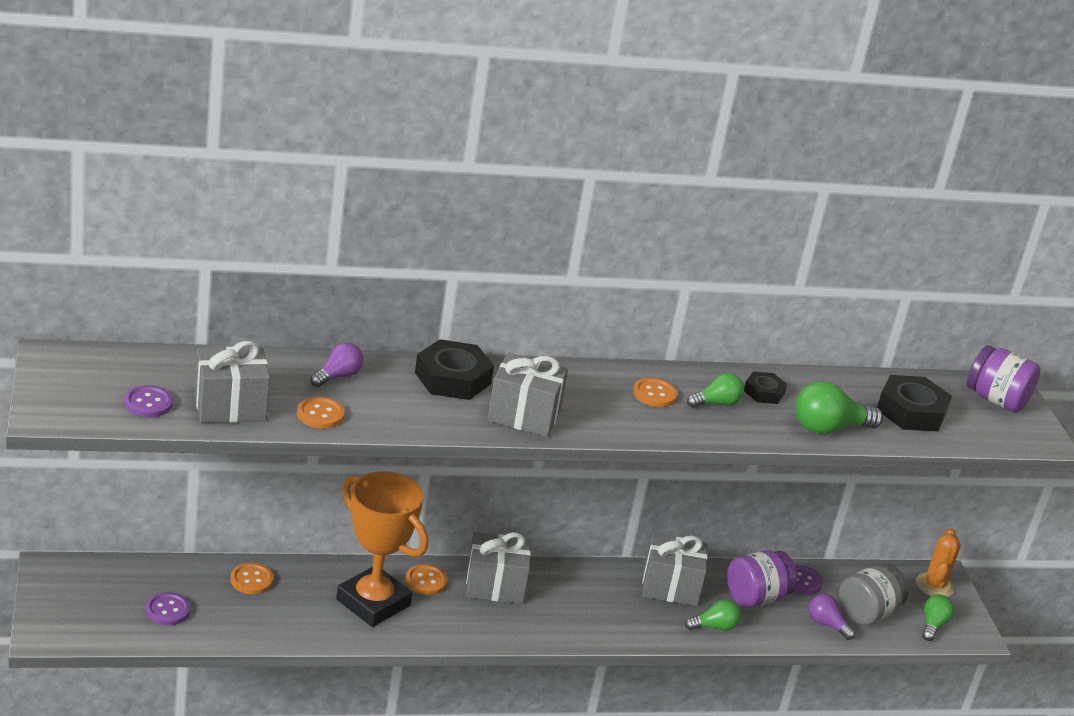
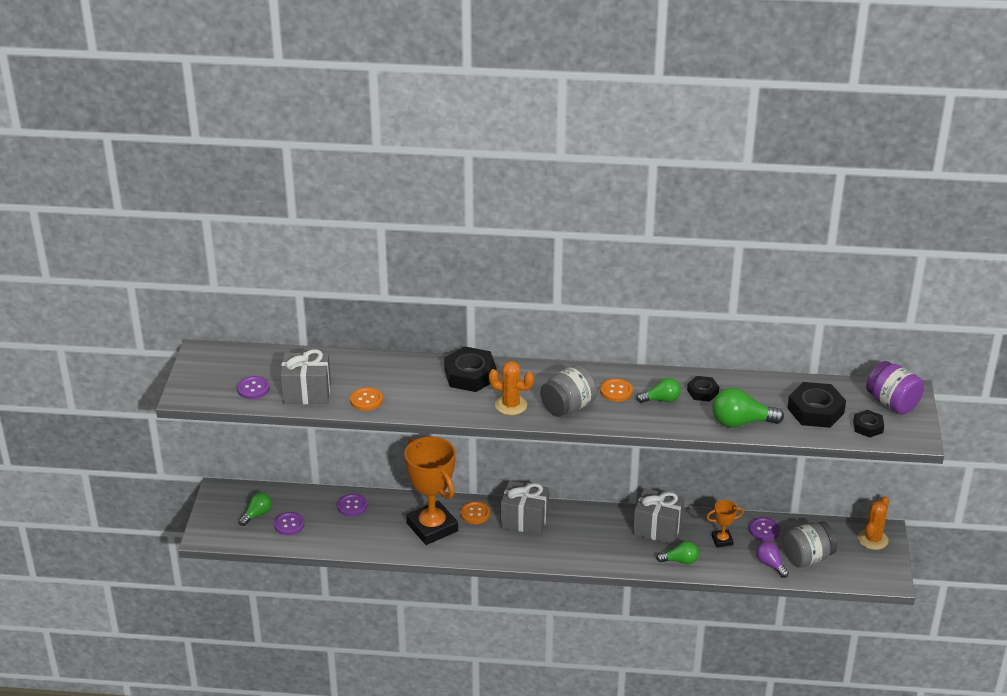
camera: 20 degrees right, 5 degrees up
(251, 580) = (352, 506): orange button -> purple button
(338, 376) = (389, 372): purple light bulb -> none
(524, 415) = (511, 405): grey gift -> orange cactus
(601, 416) = (568, 407): none -> grey jar
(756, 597) = (722, 540): purple jar -> orange trophy
(933, 625) = (858, 570): green light bulb -> green light bulb (257, 514)
(982, 429) = (868, 427): none -> black nut

